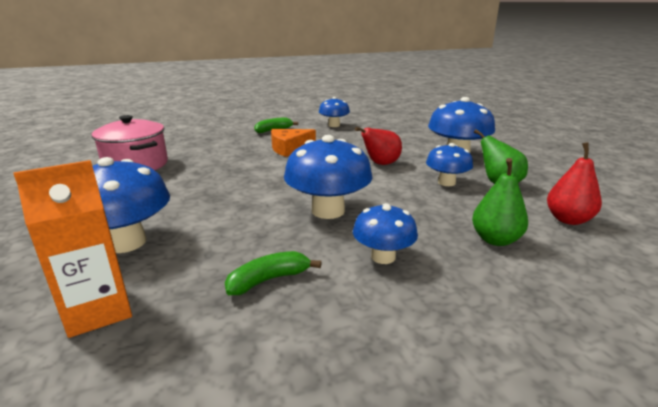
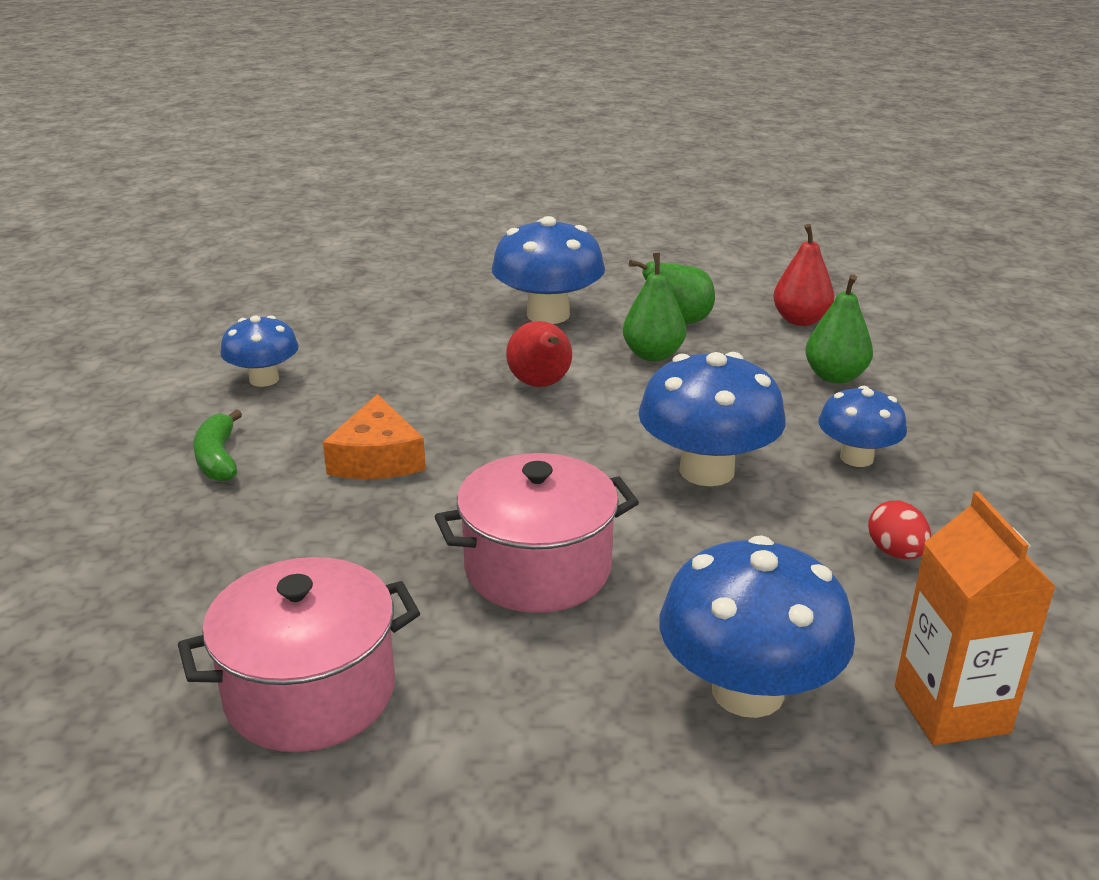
camera: 70 degrees left, 5 degrees up
(219, 186) = (537, 568): none -> pink pot
(268, 280) = (895, 552): green banana -> red egg
(446, 182) = (653, 355): blue mushroom -> green pear

